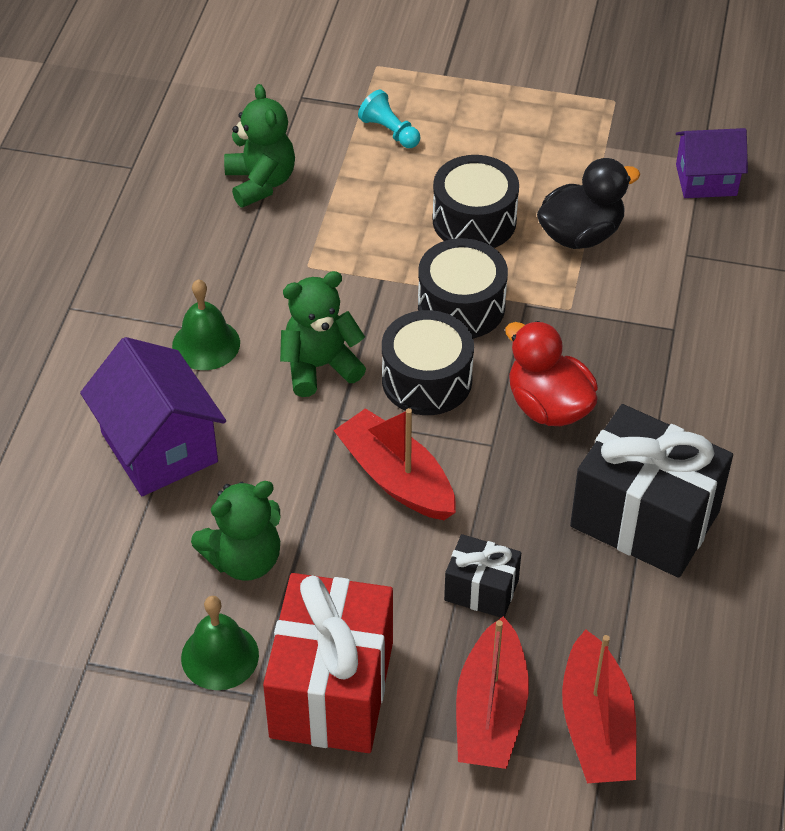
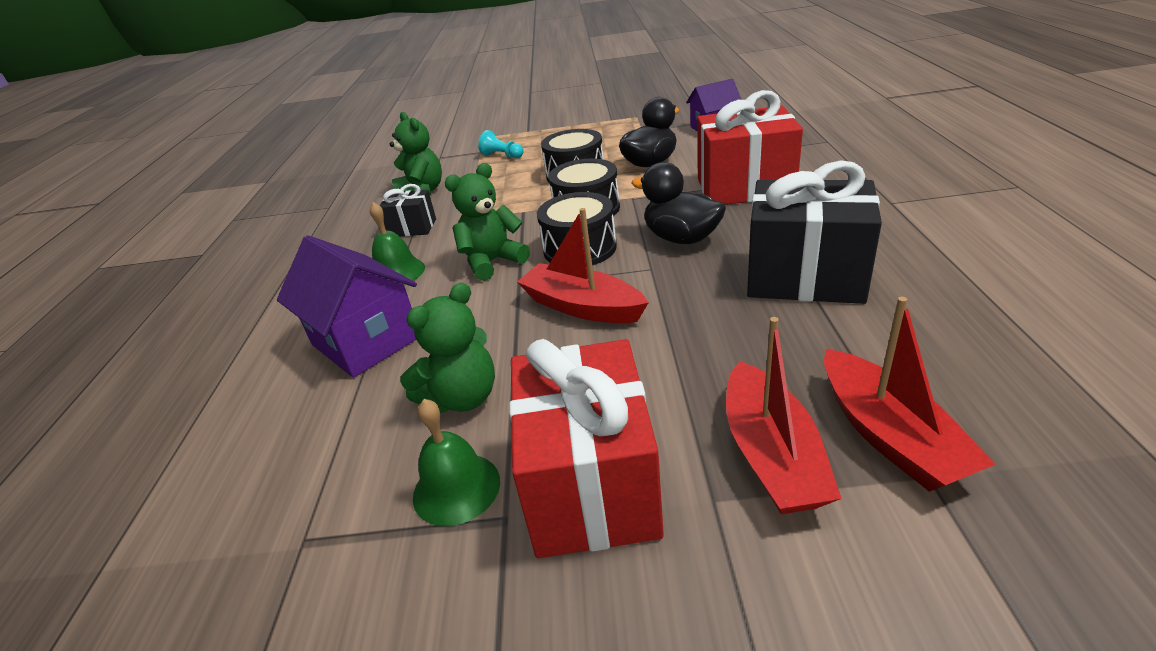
camera: 10 degrees left, 15 degrees down
(481, 590) = (699, 359): black gift -> black gift (412, 228)
(548, 406) = (681, 238): red duck -> black duck
(670, 337) = (744, 187): none -> red gift

